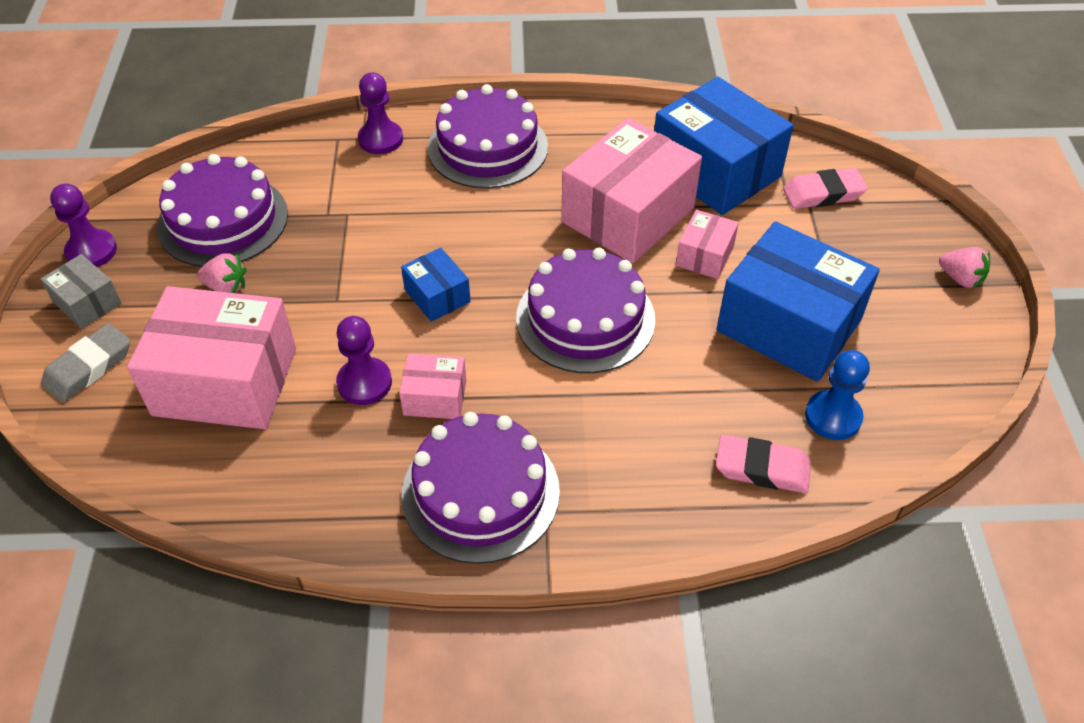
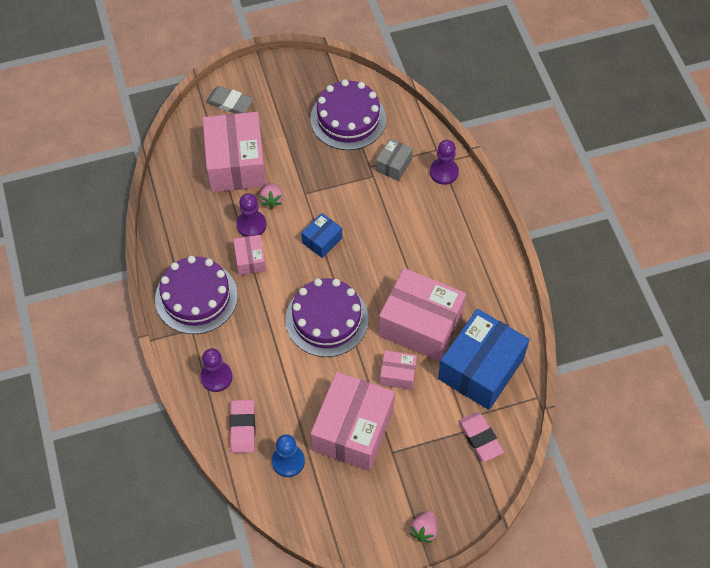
camera: 75 degrees right, 10 degrees up
(87, 303) = (270, 84): grey box -> grey box (393, 165)
(91, 251) = (306, 69): purple pawn -> purple pawn (216, 377)
(226, 287) = (299, 139): pink strawberry -> pink strawberry (271, 200)
(488, 147) = (457, 232): purple cake -> none
(789, 325) = (353, 430): blue box -> pink box

